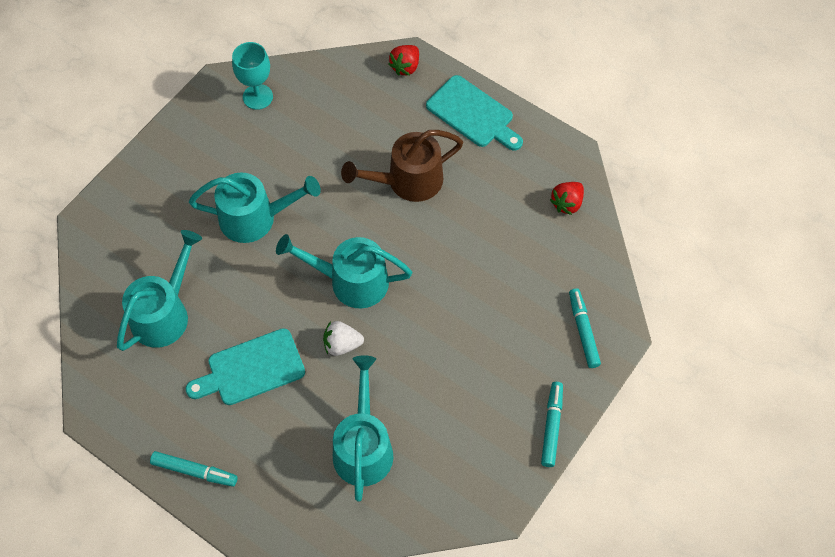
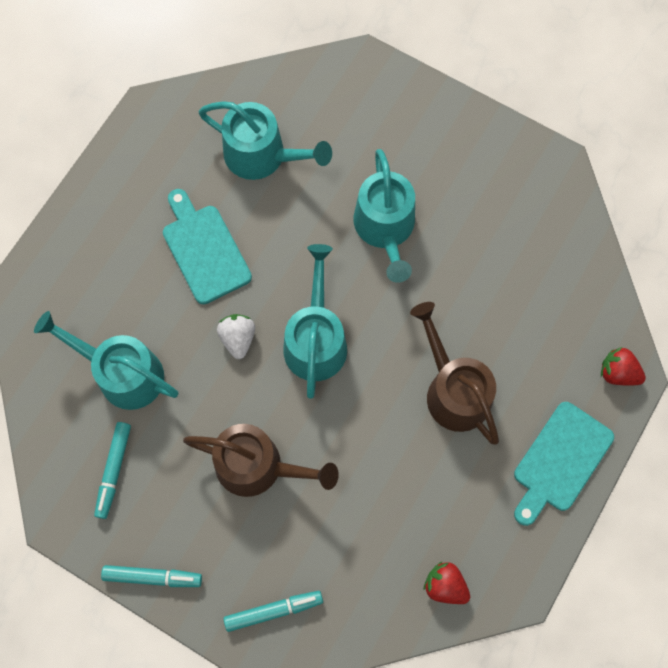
camera: 85 degrees right, 10 degrees up
(194, 471) = (91, 212): turquoise marker -> turquoise marker (114, 471)
(257, 97) = (547, 208): turquoise goblet -> none
(363, 446) = (122, 373): turquoise watering can -> turquoise watering can turned 150 degrees counterclockwise
(460, 335) = (258, 466): none -> brown watering can

